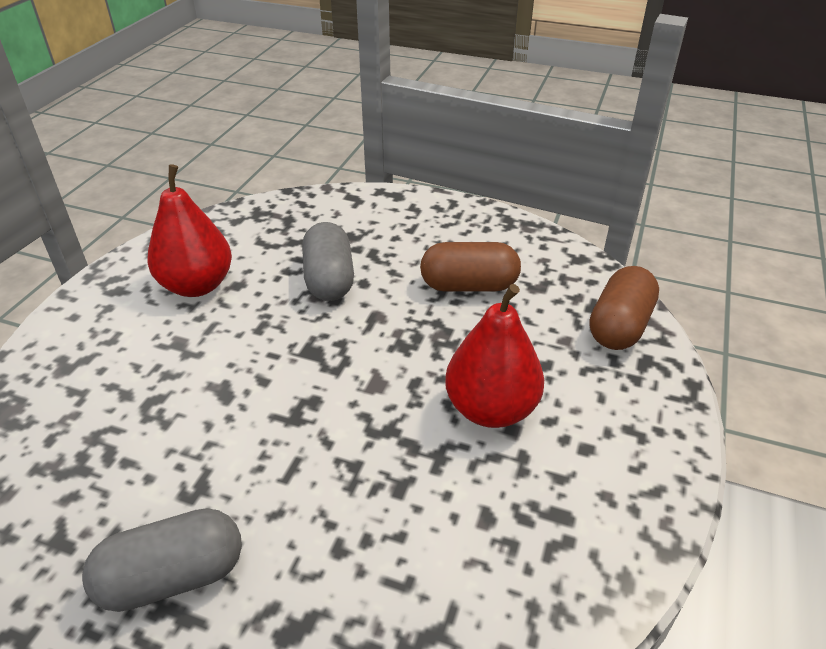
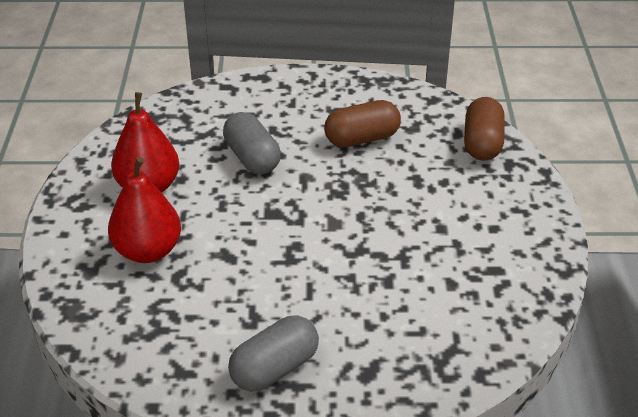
camera: 20 degrees left, 0 degrees up
(491, 409) = (422, 219): red pear -> red pear (148, 251)

